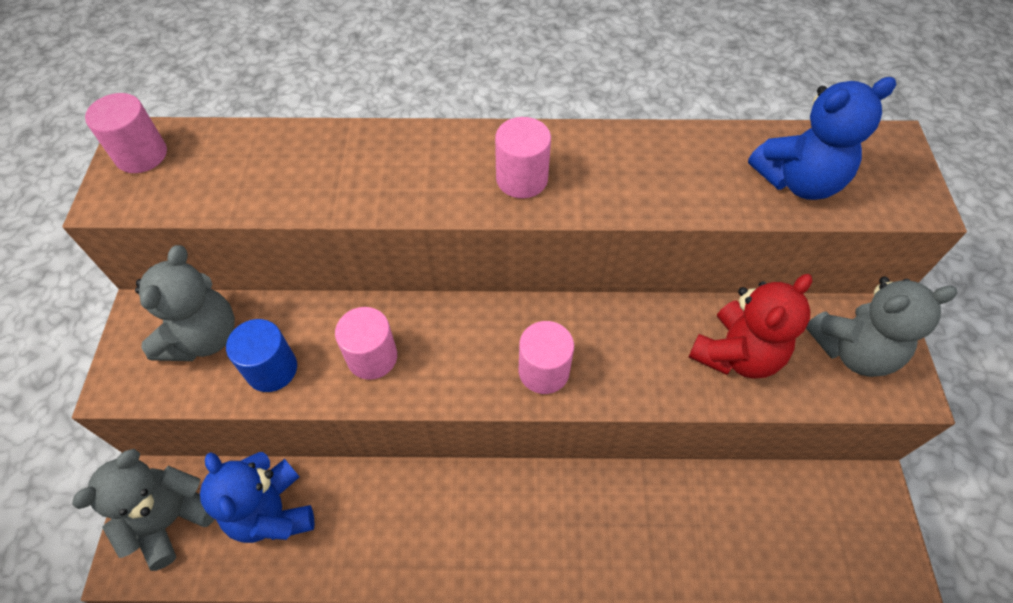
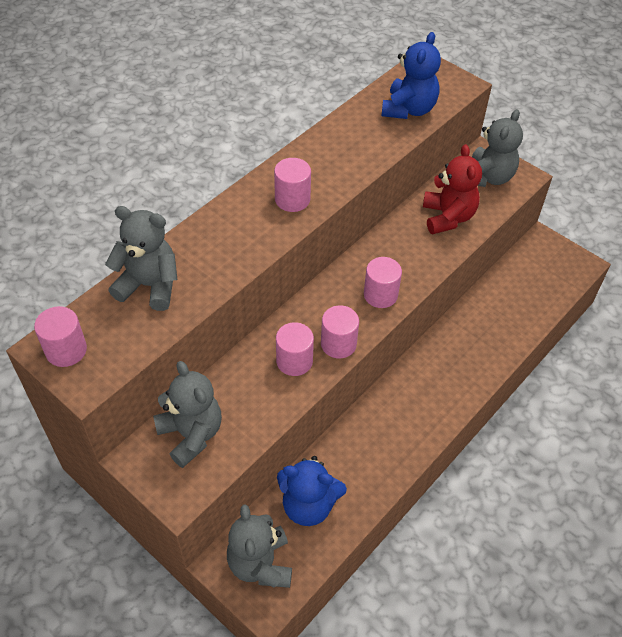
camera: 50 degrees left, 5 degrees down
(272, 369) = (252, 412): blue cylinder -> none
(279, 154) = (149, 285): none -> grey teddy bear
(433, 381) = (338, 344): none -> pink cylinder

